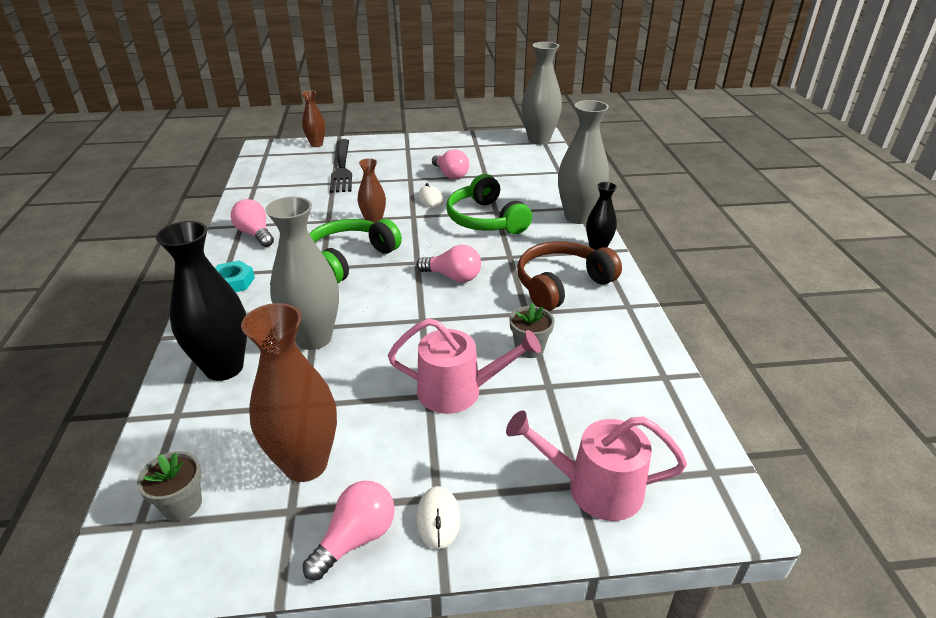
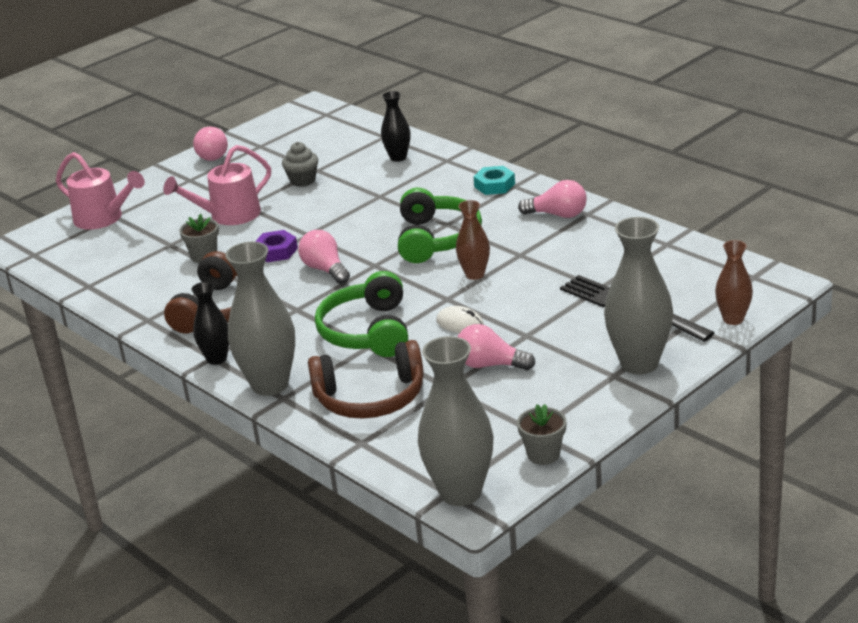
camera: 145 degrees right, 5 degrees down
(182, 504) = (317, 125): grey flower pot -> grey flower pot (543, 454)
(224, 368) = (398, 157): black vase -> black vase, size x0.56
(305, 464) = (277, 157): brown vase -> none
(313, 338) = (368, 191): grey vase -> grey vase (639, 363)
(337, 397) = (303, 180): none -> grey cupcake
(438, 519) = (180, 175): white mouse -> none
(453, 277) = (325, 269): pink light bulb -> pink light bulb turned 75 degrees clockwise
(466, 316) = (276, 251): none -> purple nut
(485, 219) = (367, 331): green headphones -> green headphones turned 120 degrees counterclockwise
(530, 187) = (370, 398): none -> brown headphones
(594, 487) = (103, 218): pink watering can -> pink watering can turned 60 degrees clockwise

